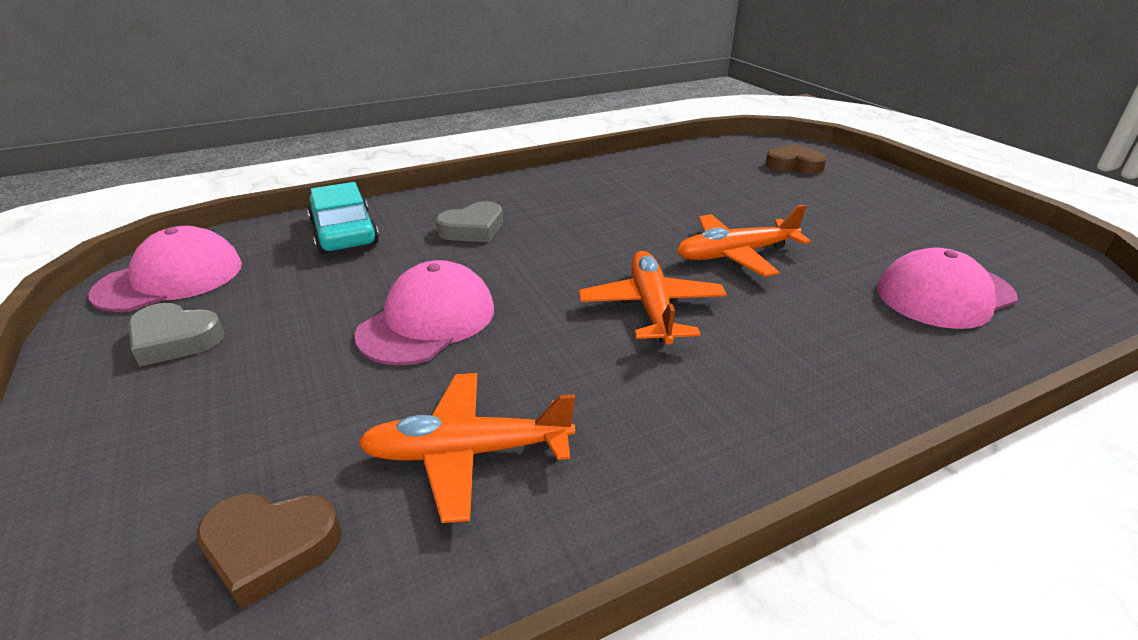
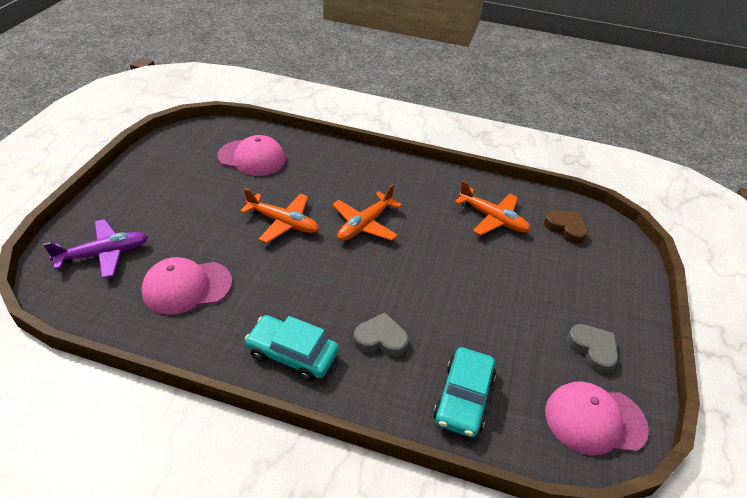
camera: 140 degrees left, 10 degrees up
(427, 321) = (465, 281): pink cap -> pink cap (187, 287)
(538, 191) = (292, 354): none -> turquoise car
(794, 165) = (104, 254): brown heart -> purple plane

